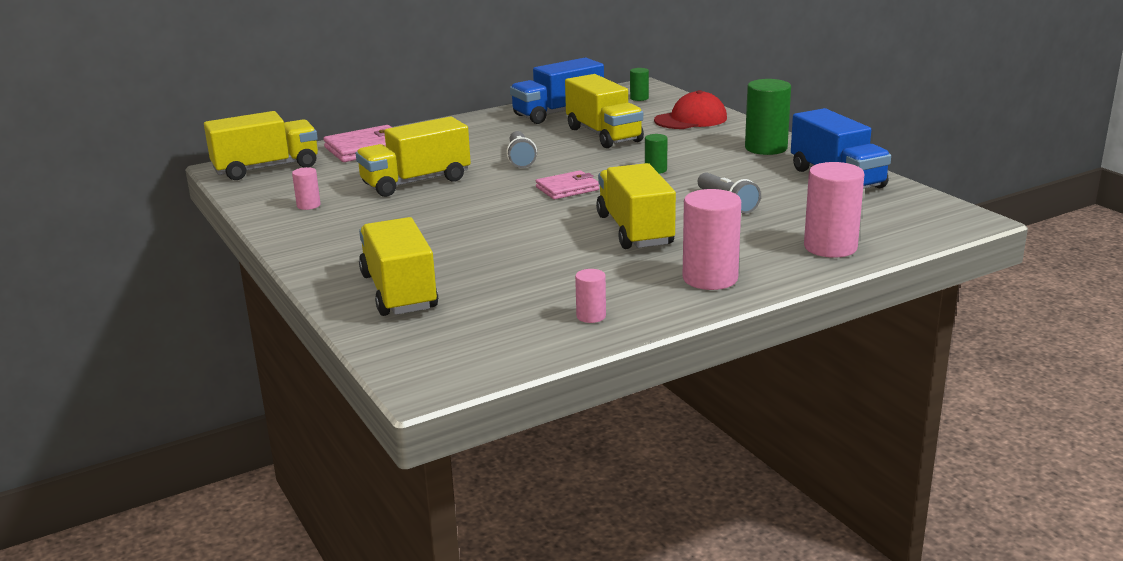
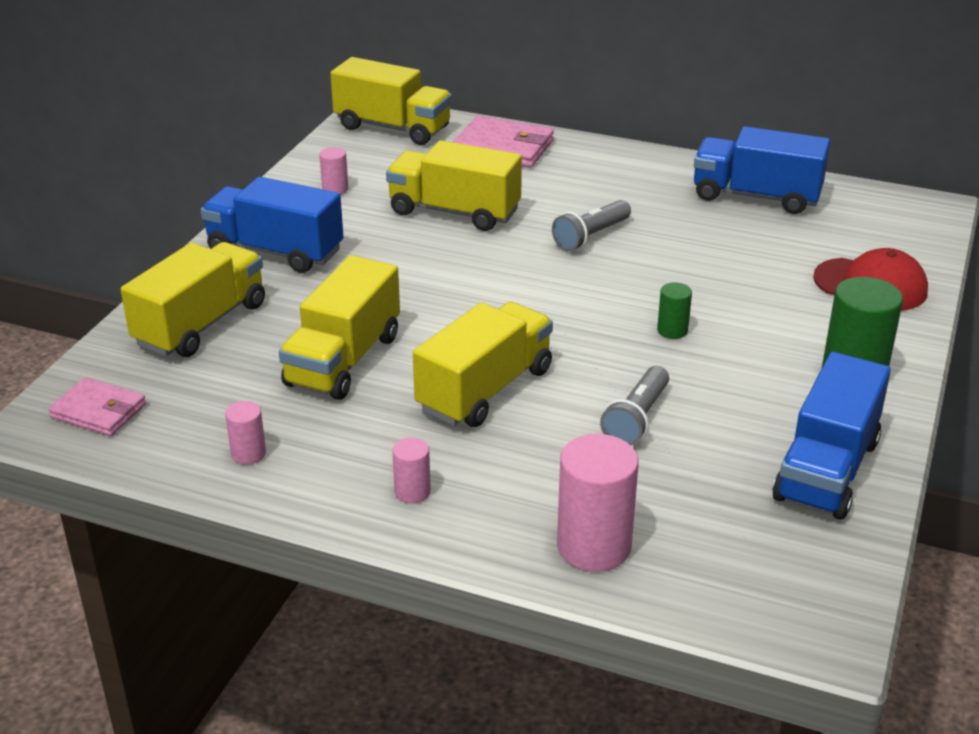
camera: 50 degrees right, 10 degrees up
(351, 244) = (275, 251): none -> blue truck
(567, 188) = (546, 300): pink wallet -> pink wallet (99, 411)
(603, 135) = (732, 252): yellow truck -> yellow truck (343, 360)
(639, 98) = (887, 222): green cylinder -> none
(710, 278) = (412, 492): pink cylinder -> pink cylinder, size x0.51

